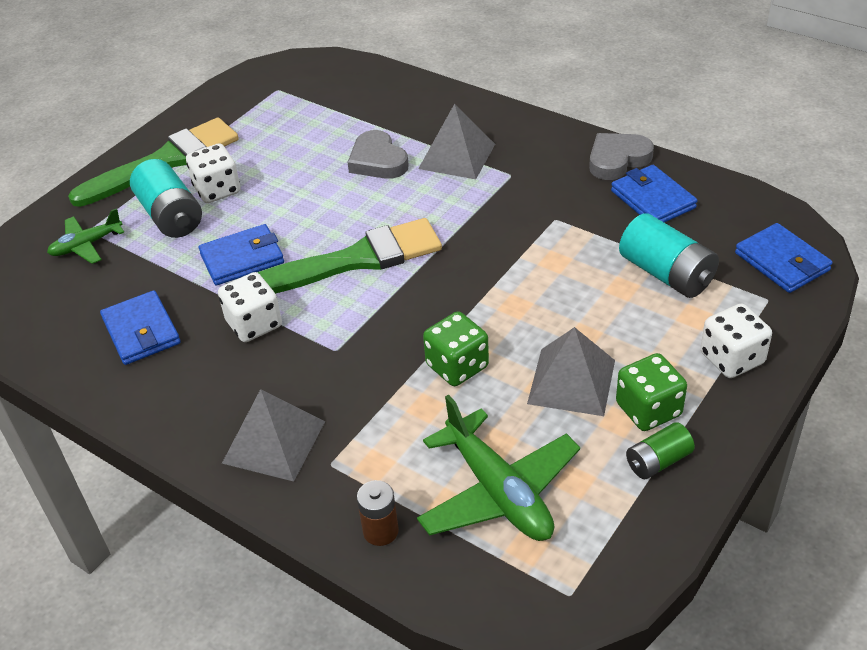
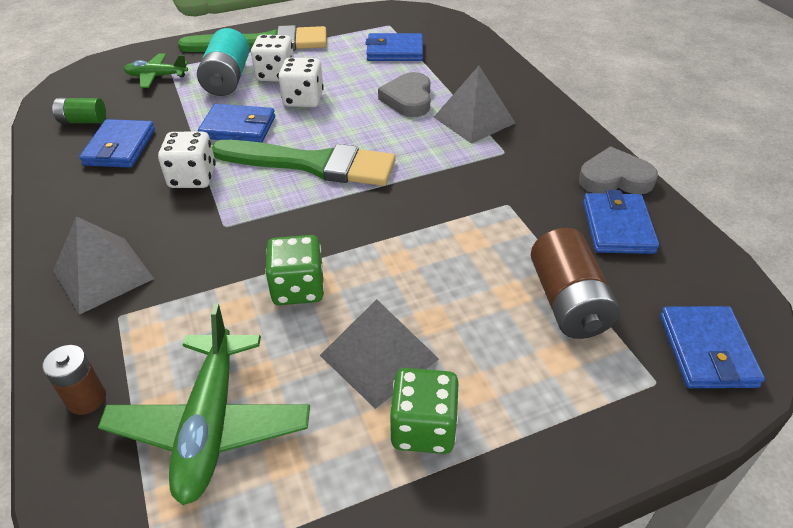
camera: 30 degrees right, 0 degrees up
(313, 116) = (395, 51): none -> blue wallet
(658, 461) = (381, 490): green battery -> green battery (83, 121)
(666, 274) = (568, 302): turquoise battery -> brown battery
(732, 358) = (560, 424): white dice -> white dice (303, 99)

